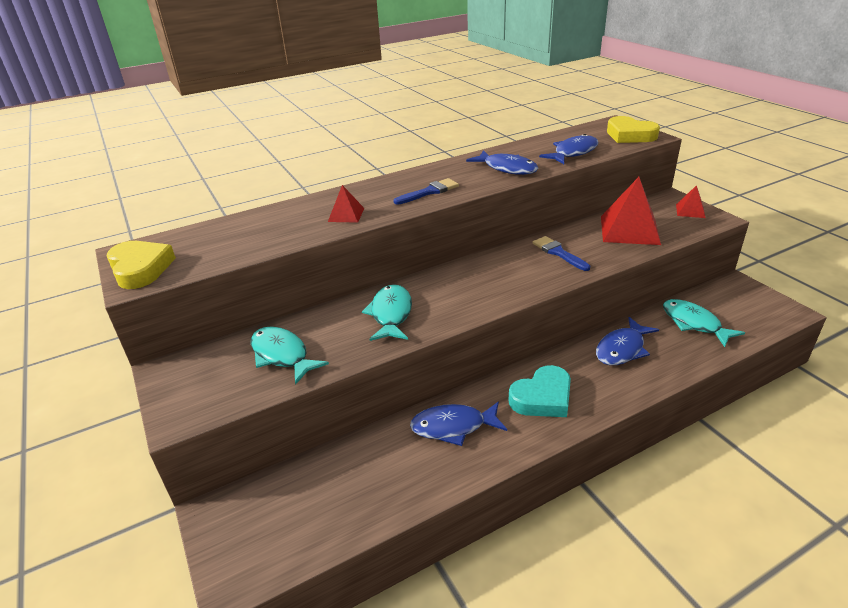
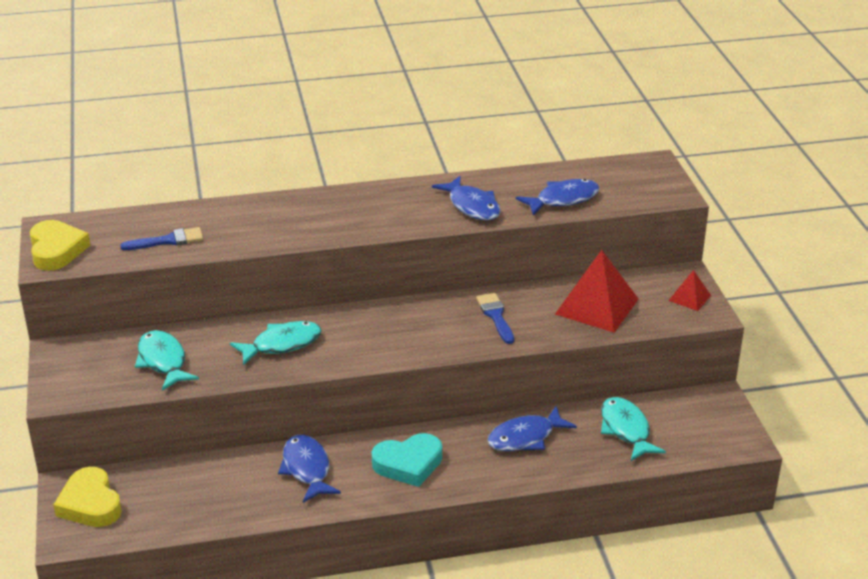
camera: 15 degrees right, 0 degrees up
(346, 215) = (268, 230): red pyramid -> none
(391, 314) = (282, 344): turquoise fish -> turquoise fish turned 45 degrees clockwise
(429, 192) = (368, 220): blue brush -> blue brush (168, 240)
(453, 427) = (307, 469): blue fish -> blue fish turned 60 degrees clockwise
(629, 135) = (652, 187): yellow heart -> yellow heart (90, 504)

